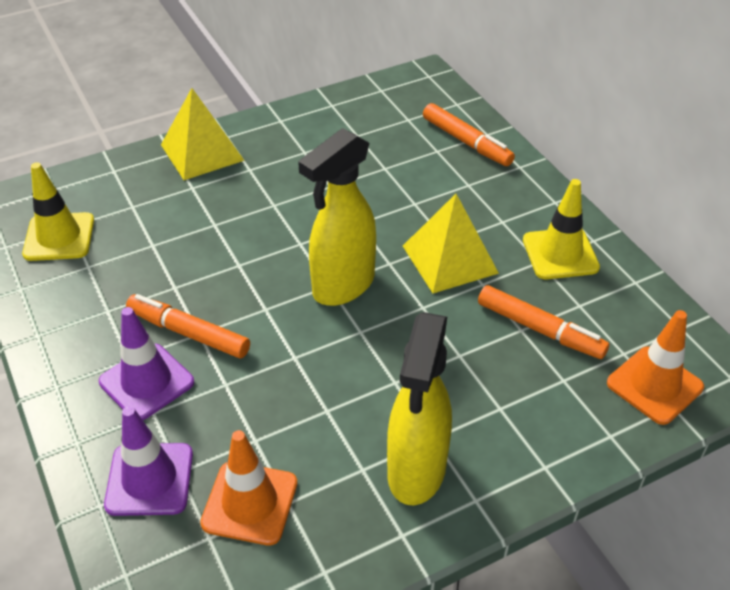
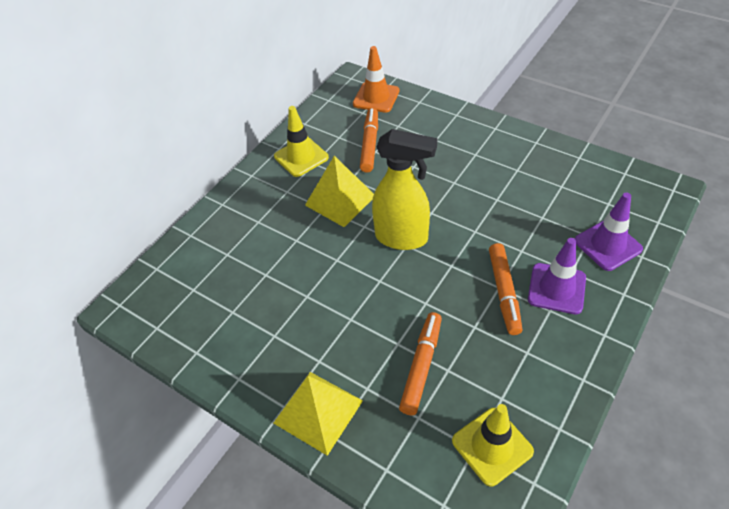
camera: 115 degrees left, 5 degrees up
(250, 503) = (577, 199): orange traffic cone -> none
(416, 472) = (500, 151): yellow spray bottle -> none
(466, 142) = (207, 242): orange marker -> orange marker (421, 366)

